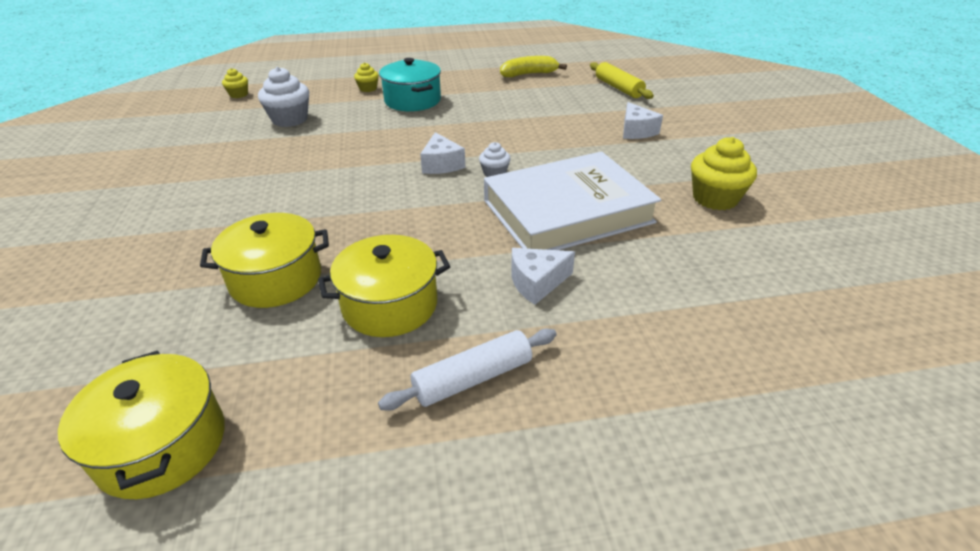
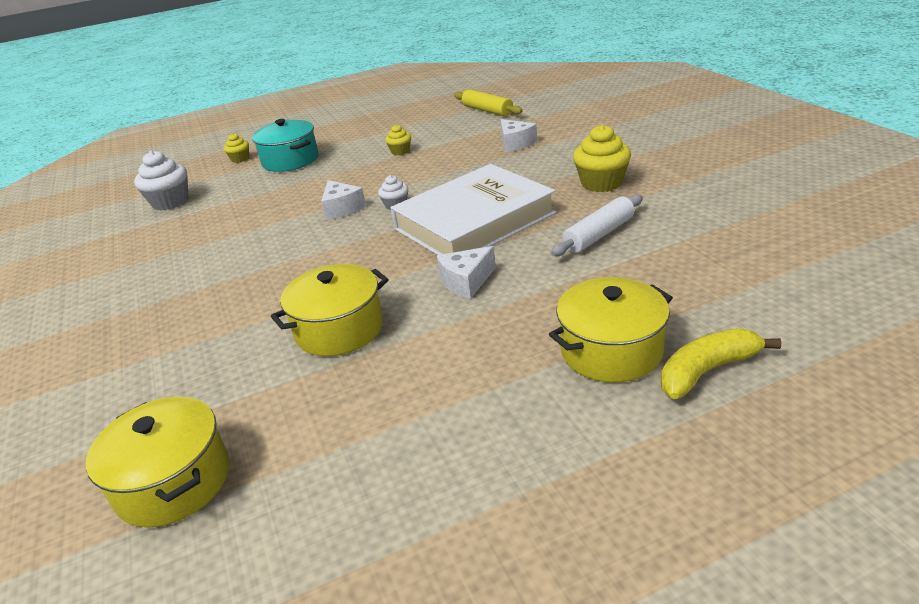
camera: 10 degrees left, 5 degrees down
(238, 94) = (104, 191): yellow cupcake -> yellow cupcake (400, 151)
(276, 279) = (220, 335): yellow pot -> yellow pot (611, 350)
(473, 378) = (436, 364): white rolling pin -> white rolling pin (599, 235)
(528, 74) = (397, 115): yellow banana -> yellow banana (707, 371)

